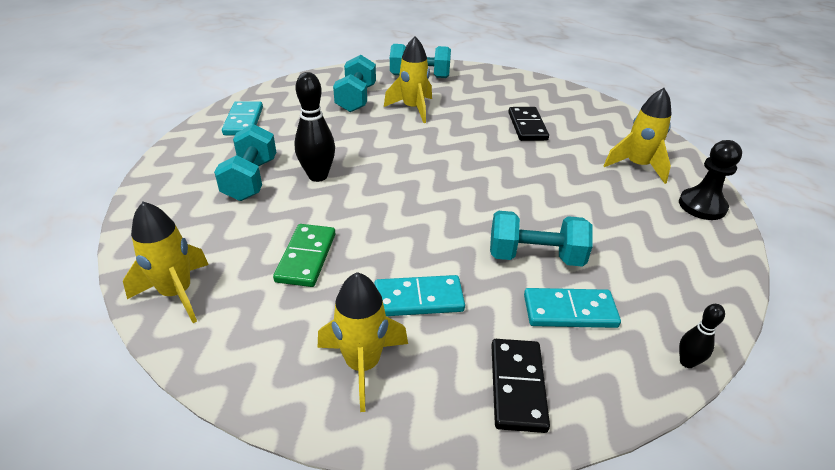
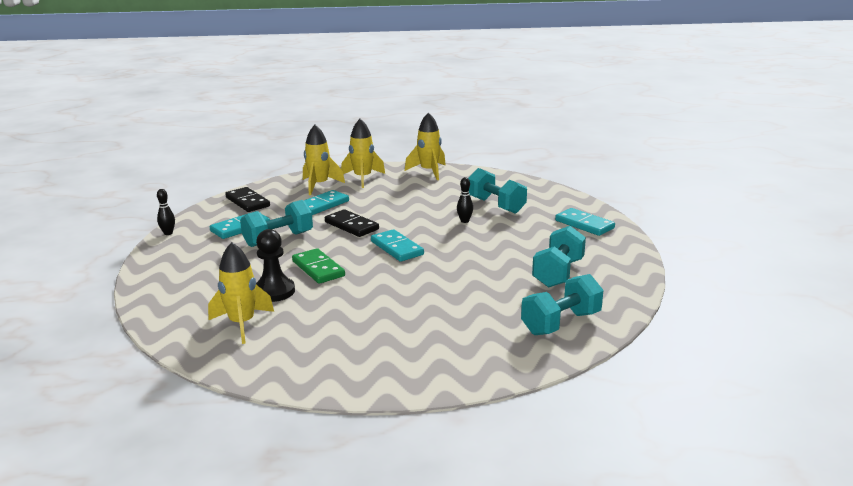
camera: 140 degrees right, 15 degrees down
(306, 257) = (399, 196): green domino -> green domino (318, 269)
(318, 176) = (464, 221): black bowling pin -> black bowling pin, size x0.54
(356, 99) = (558, 273): turquoise dumbbell -> turquoise dumbbell turned 60 degrees clockwise
(413, 109) = (497, 287): yellow rocket -> yellow rocket (362, 178)
(429, 177) = (396, 248): none -> turquoise domino
(527, 126) = (377, 317): black domino -> black domino (351, 226)
(702, 206) = (171, 313): black pawn -> black pawn (274, 291)

